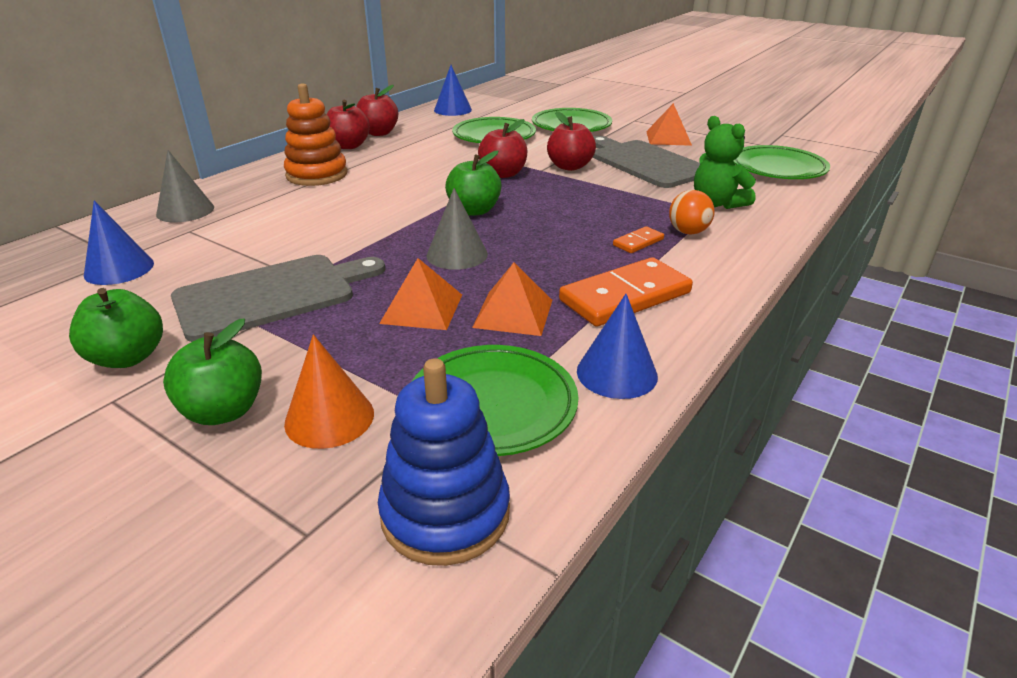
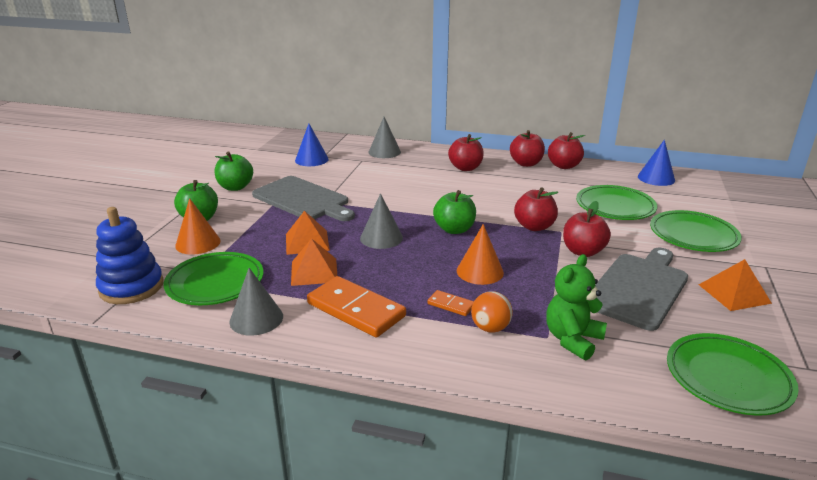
camera: 70 degrees right, 5 degrees down
(317, 175) = (465, 168): orange stacking toy -> red apple
(578, 216) = (480, 271): none -> orange cone
(617, 373) = (256, 319): blue cone -> grey cone

